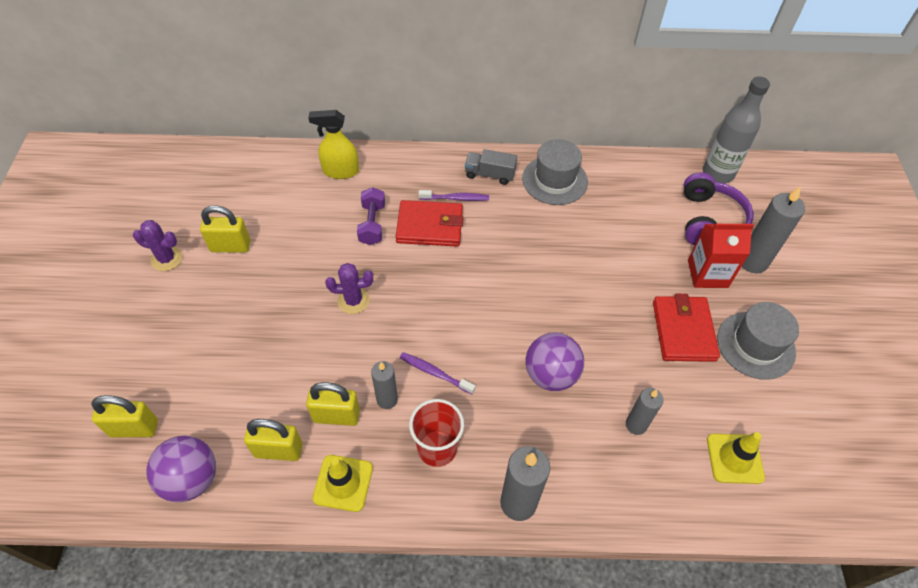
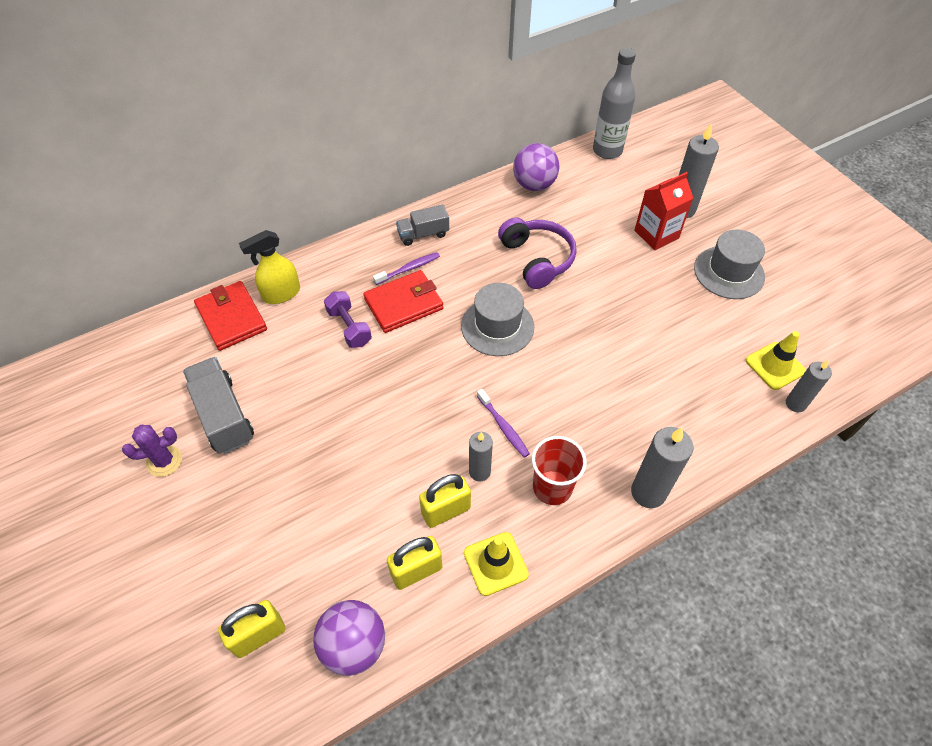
camera: 30 degrees left, 0 degrees up
(230, 246) = (223, 415): yellow padlock -> grey truck
(353, 301) = (384, 403): purple cactus -> none
(435, 373) = (503, 427): purple toothbrush -> purple toothbrush turned 120 degrees counterclockwise
(551, 375) = (598, 376): purple ball -> purple ball (534, 185)
(554, 180) = (482, 214): grey hat -> grey hat (497, 326)
(636, 425) = (689, 380): grey candle -> grey candle (795, 404)
(683, 331) = (671, 288): red wallet -> red wallet (232, 318)
(709, 220) = (627, 191): purple headphones -> purple headphones (537, 259)

